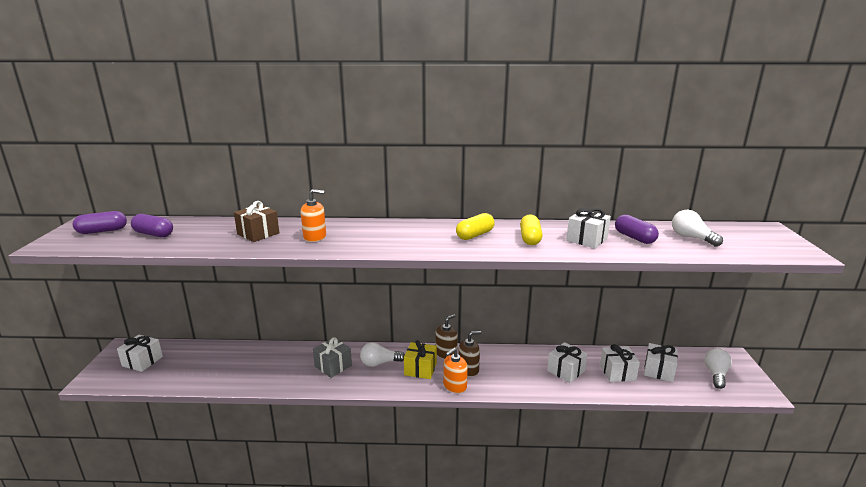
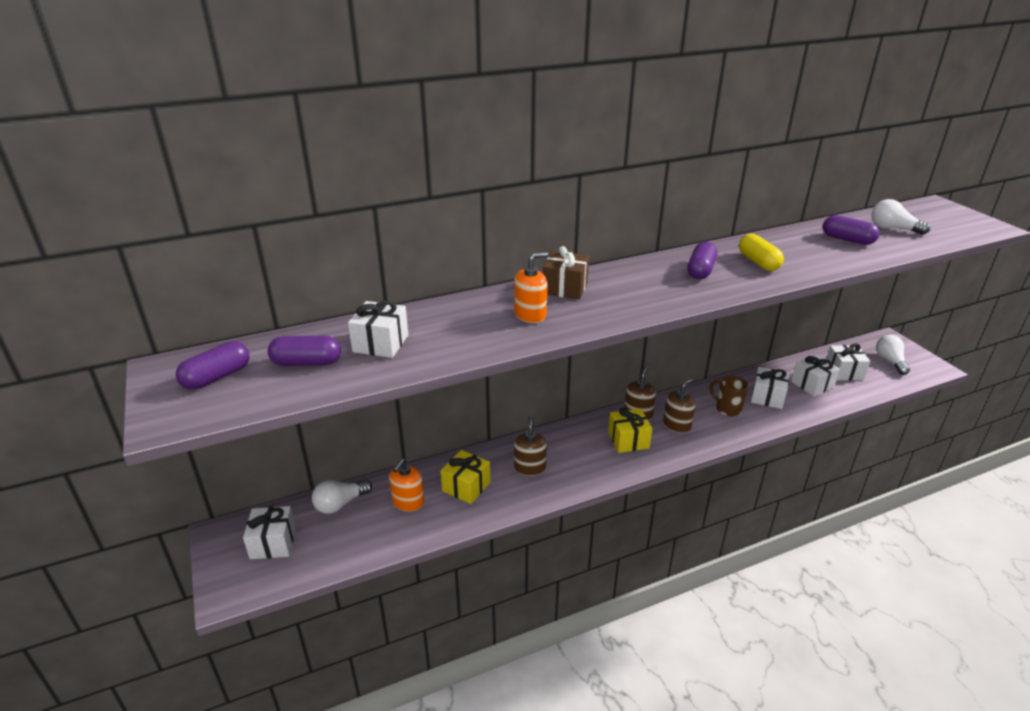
camera: 25 degrees left, 10 degrees up
(258, 234) = (452, 327): brown gift -> brown gift (565, 288)
(281, 365) = (466, 486): none -> yellow gift
(333, 366) = (530, 467): grey gift -> brown soap dispenser
(379, 363) = (578, 447): white light bulb -> white light bulb (340, 504)
(454, 386) = (680, 448): orange soap dispenser -> orange soap dispenser (408, 502)
(475, 235) = (700, 270): yellow capsule -> purple capsule
(522, 370) = (727, 409): none -> brown mug
(586, 239) = (810, 251): white gift -> white gift (380, 343)

